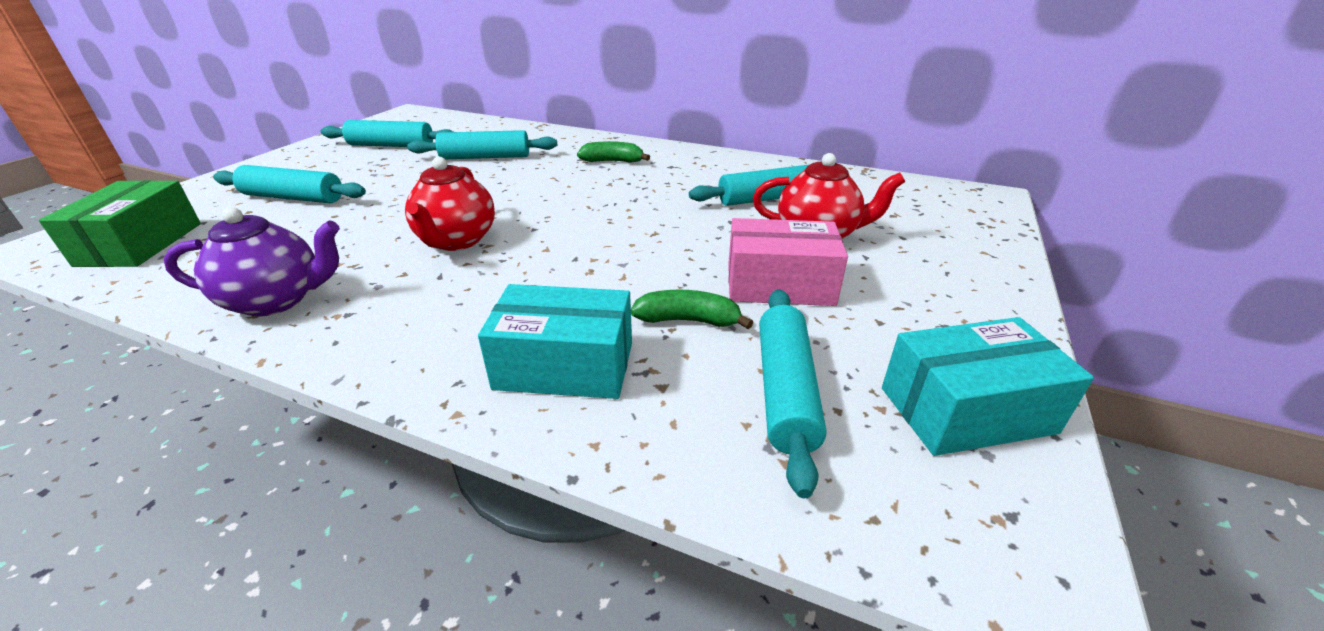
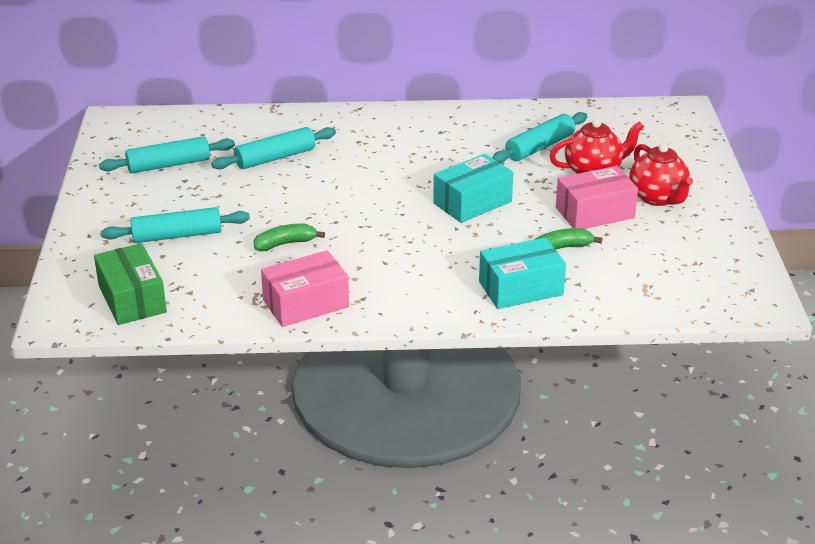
camera: 25 degrees left, 0 degrees up
(277, 300) = (306, 303): purple teapot -> pink box
(457, 241) = (361, 236): red teapot -> red teapot (658, 198)
(613, 161) = (389, 137): green banana -> green banana (285, 244)
(785, 391) = (637, 269): turquoise rolling pin -> none
(966, 410) = (721, 254): turquoise box -> turquoise box (472, 202)

